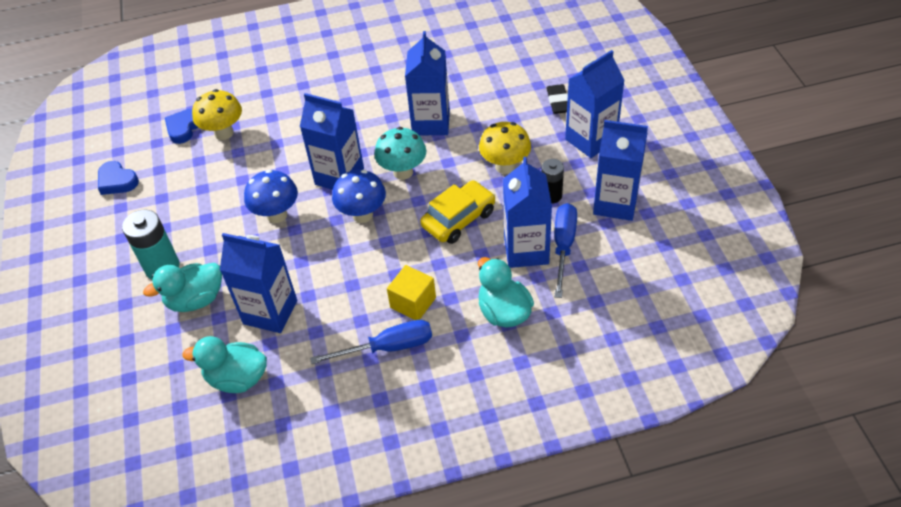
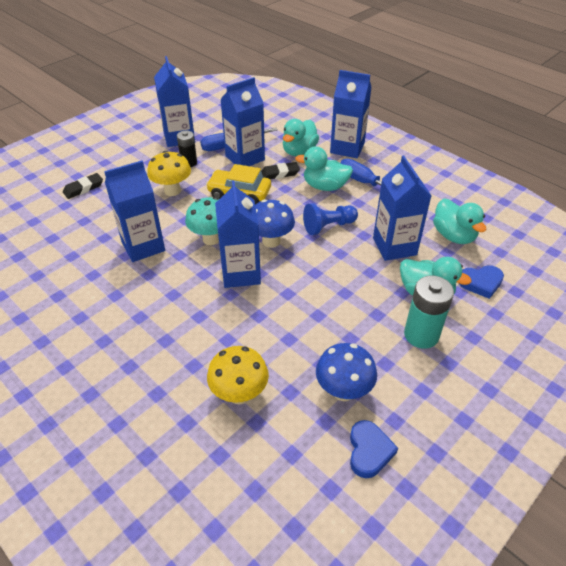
camera: 125 degrees left, 5 degrees down
(184, 128) = (254, 440): blue heart -> blue heart (480, 283)
(277, 215) = (309, 291): blue mushroom -> blue mushroom (343, 391)
(345, 271) = (328, 226): none -> blue pawn
(413, 303) = (325, 186): yellow cube -> turquoise duck
(470, 270) = (279, 173): none -> black eraser
(591, 140) = (122, 162): blue carton -> blue carton (347, 148)

